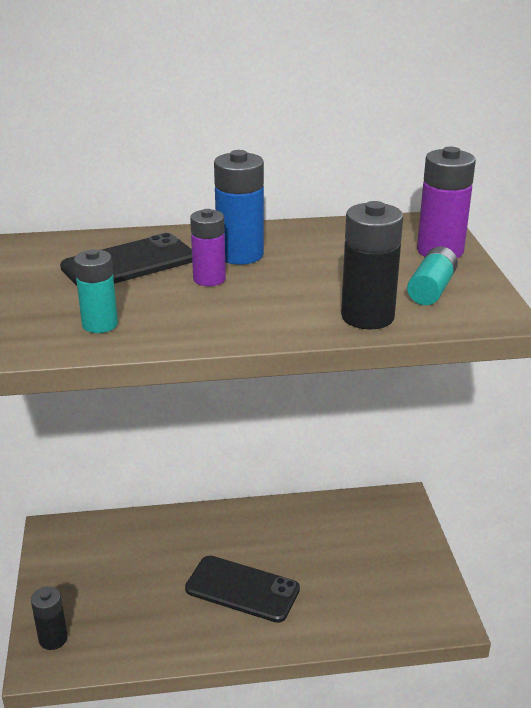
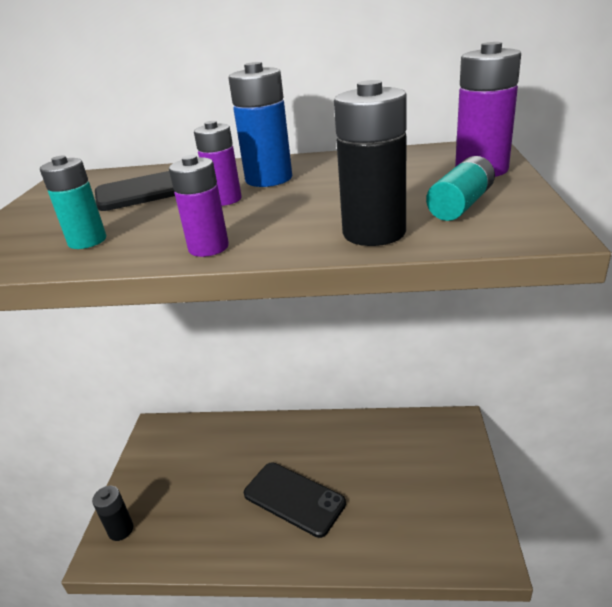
camera: 15 degrees right, 0 degrees up
(227, 331) = (208, 248): none -> purple battery

